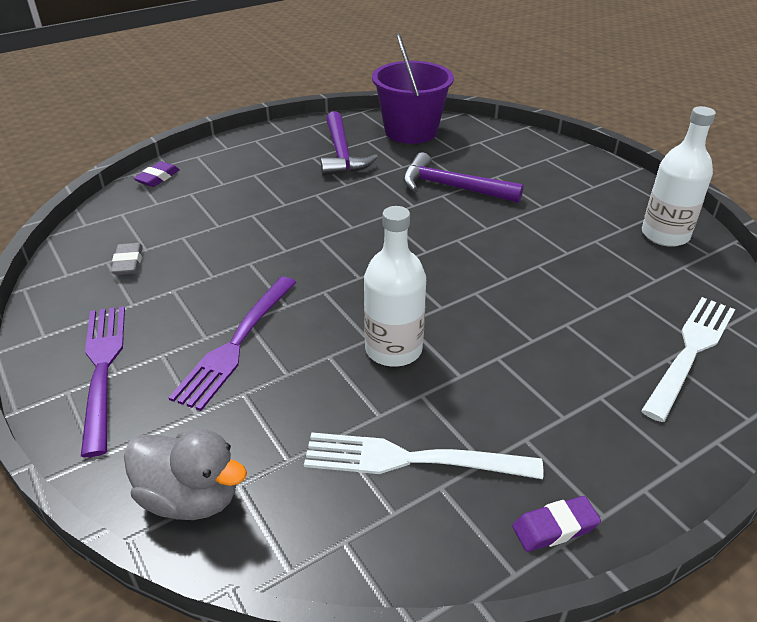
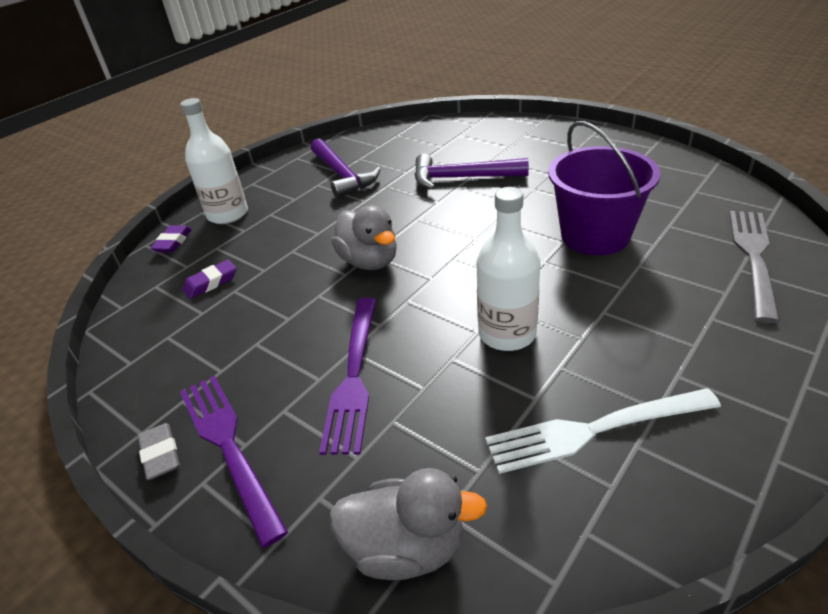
camera: 15 degrees left, 0 degrees up
(128, 263) = (191, 332): grey eraser -> grey eraser (161, 455)
(314, 245) = (369, 261): none -> grey duck
(411, 131) = (392, 141): purple bucket -> purple bucket (595, 235)
(554, 528) = (760, 447): purple eraser -> purple eraser (211, 283)
(665, 235) = (663, 170): white bottle -> white bottle (228, 214)
(690, 352) = (753, 258): white fork -> grey fork

